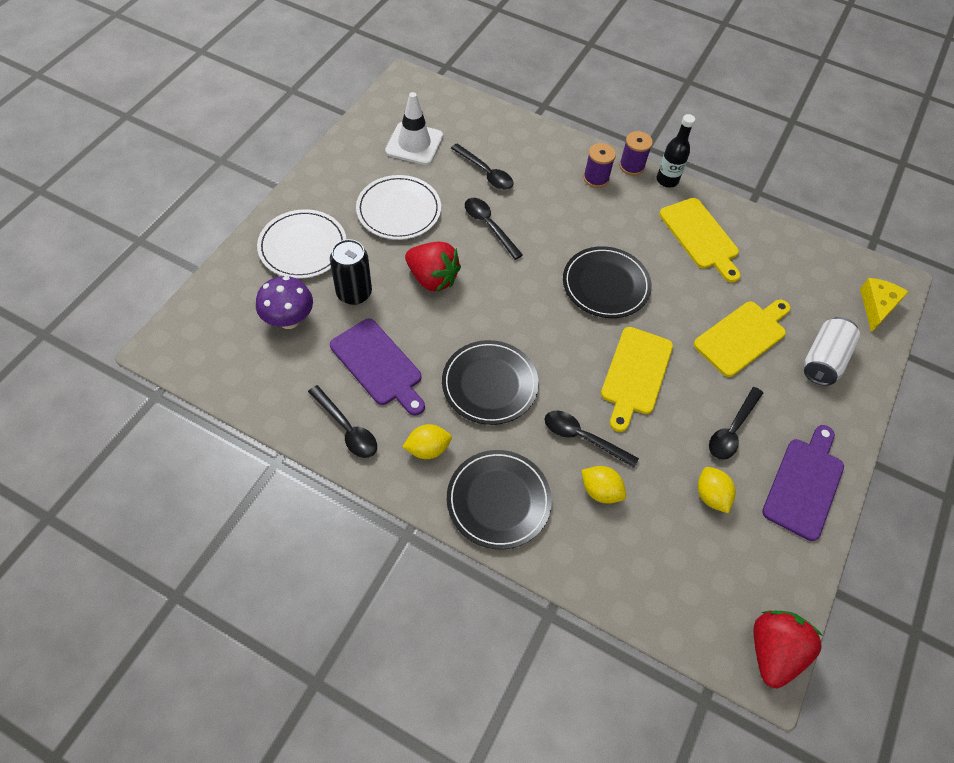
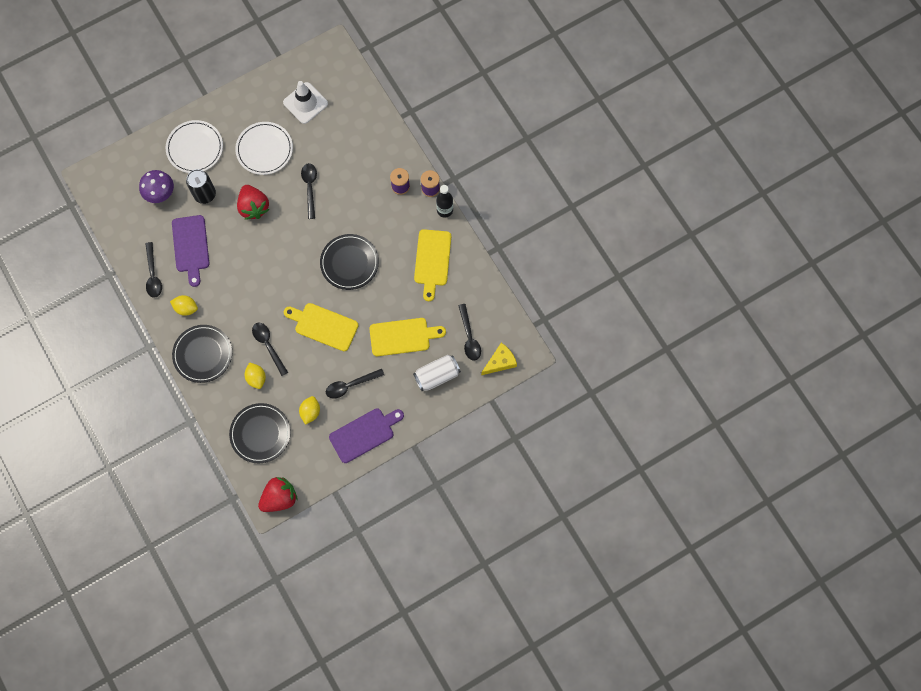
camera: 35 degrees right, 15 degrees up
(486, 173) = (334, 147): black spoon -> black spoon (469, 337)
(489, 384) = (241, 289): black plate -> black plate (260, 433)
(635, 374) = (323, 326): yellow cutting board -> yellow cutting board turned 60 degrees clockwise

